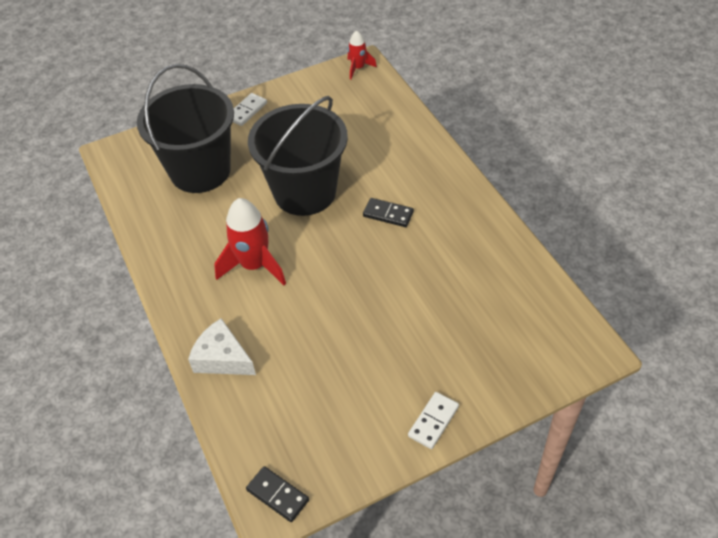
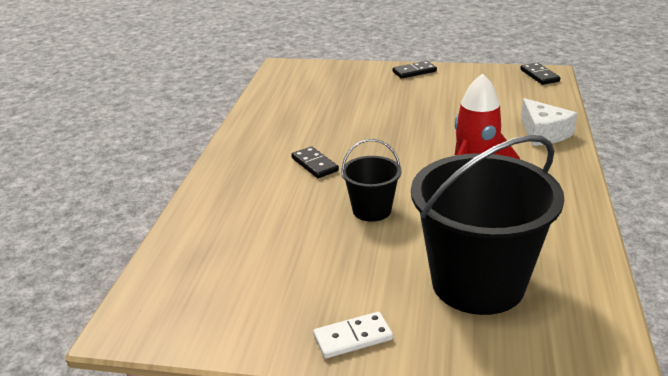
camera: 145 degrees left, 20 degrees down
(305, 192) = (372, 210): black bucket -> black bucket, size x0.49
(358, 68) = (140, 324): red rocket -> none
(433, 421) = (414, 72): white domino -> black domino

